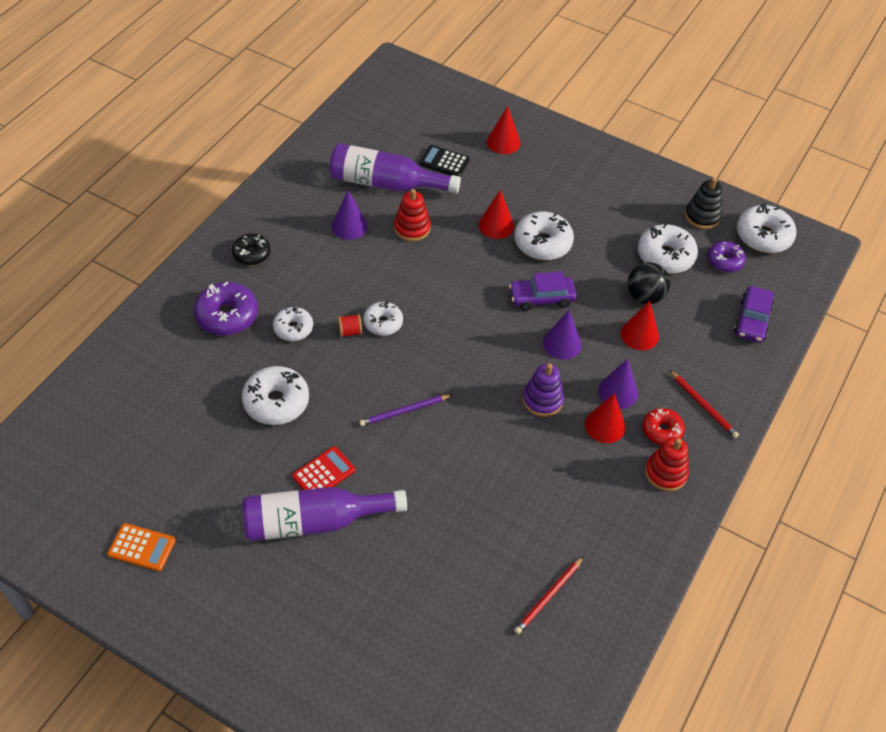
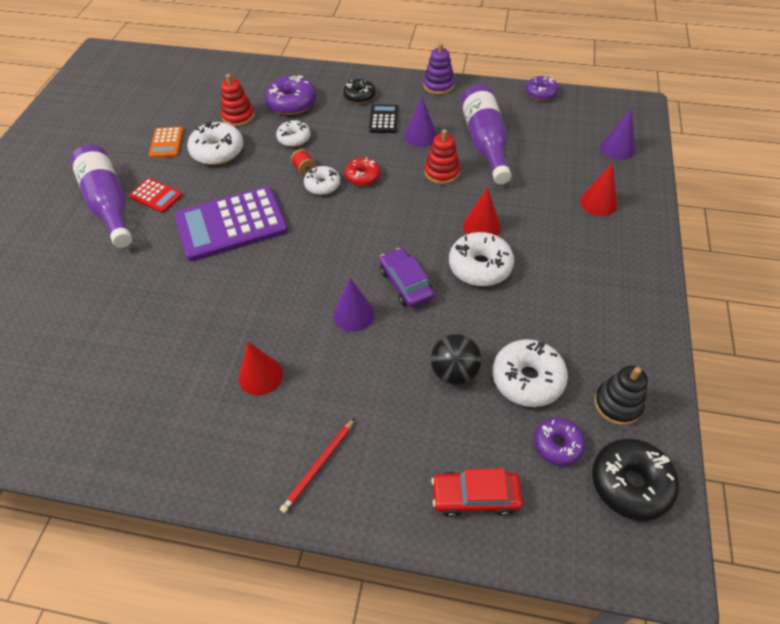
camera: 75 degrees right, 0 degrees up
(142, 547) = (75, 129): orange calculator -> orange calculator (166, 143)
(336, 118) = (540, 93): none -> purple donut
(404, 411) = (231, 224): purple pencil -> purple calculator
(444, 162) = (539, 170): black calculator -> black calculator (384, 119)
(542, 400) = (276, 316): purple stacking toy -> purple stacking toy (438, 85)
(548, 596) = (49, 376): red pencil -> none
(618, 392) = (309, 377): purple cone -> purple cone (617, 148)
(639, 335) = (396, 379): red cone -> none
(662, 431) = (269, 430): red donut -> red donut (362, 177)
(665, 473) = (213, 446): red stacking toy -> red stacking toy (238, 116)
(752, 320) = (475, 496): purple car -> red car
(763, 236) = (630, 483): white donut -> black donut

